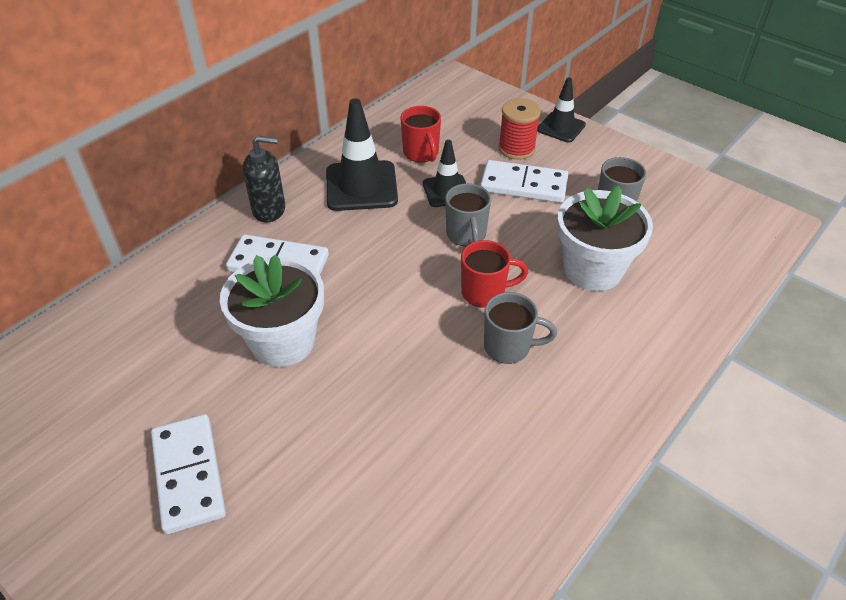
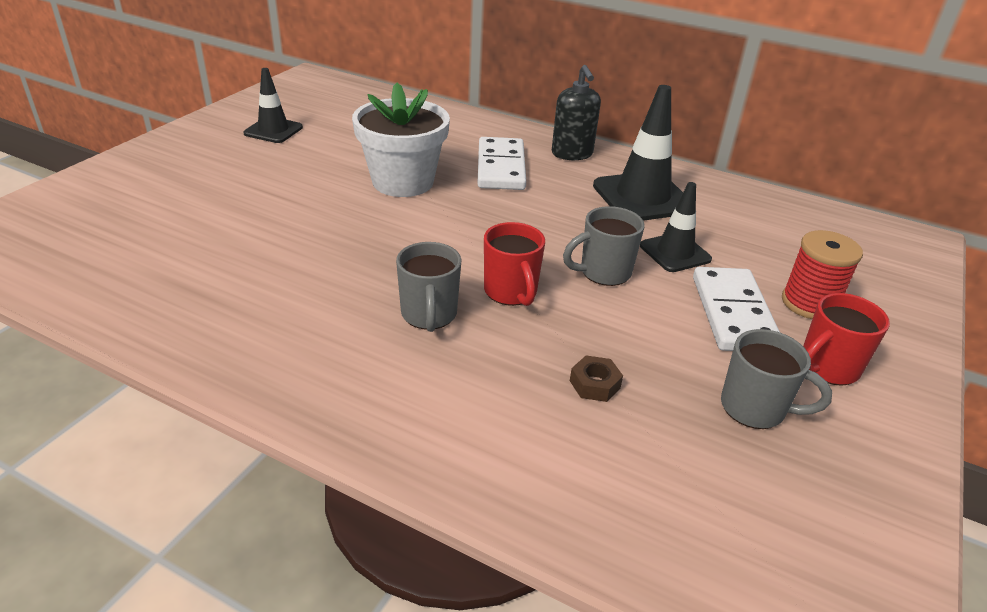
camera: 75 degrees right, 10 degrees down
(189, 475) = (257, 162): white domino -> none
(421, 153) = (732, 229): red mug -> red mug (827, 368)
(561, 127) = (903, 345): black traffic cone -> black traffic cone (273, 130)
(592, 269) = (594, 384): white flower pot -> brown nut

